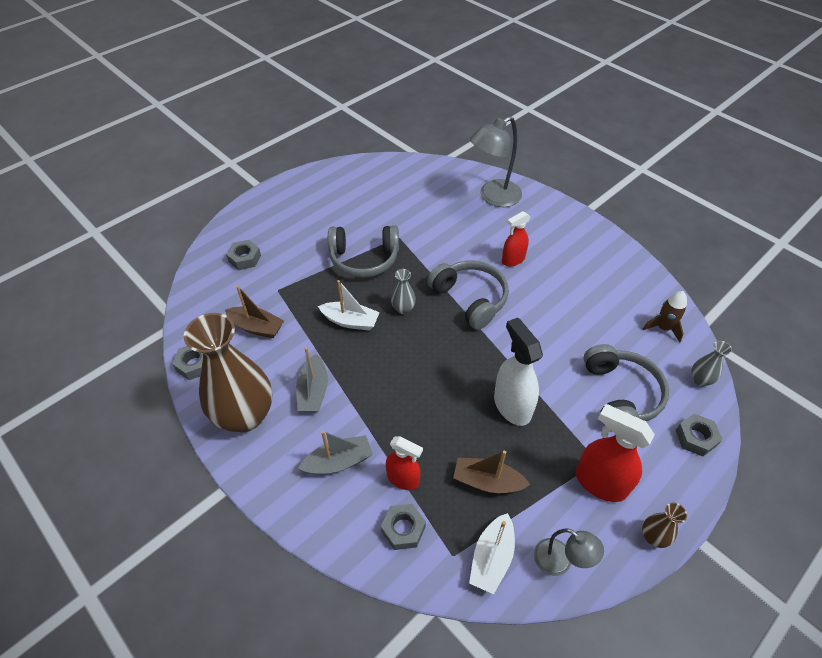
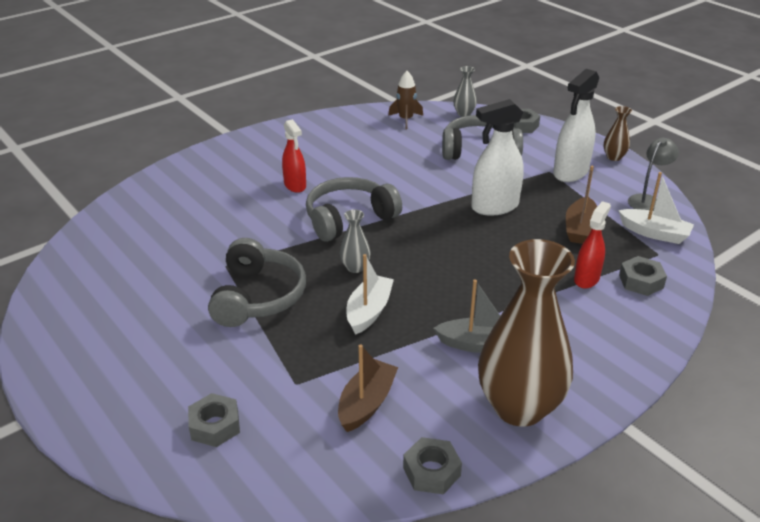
camera: 85 degrees left, 15 degrees down
(338, 462) = (574, 324): grey boat -> none
(493, 197) = (182, 187): grey lamp -> none
(600, 482) = (570, 172): red spray bottle -> white spray bottle

